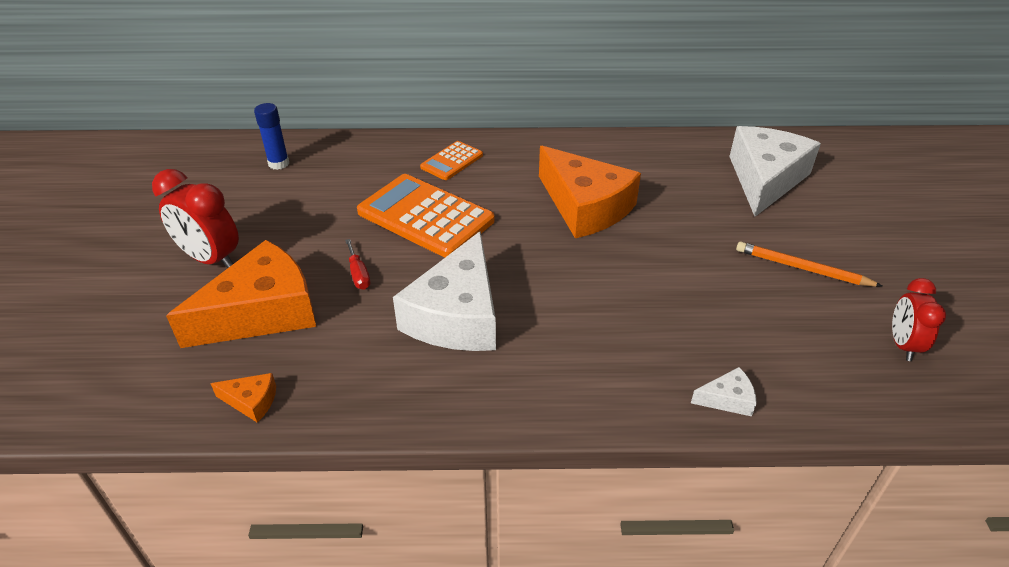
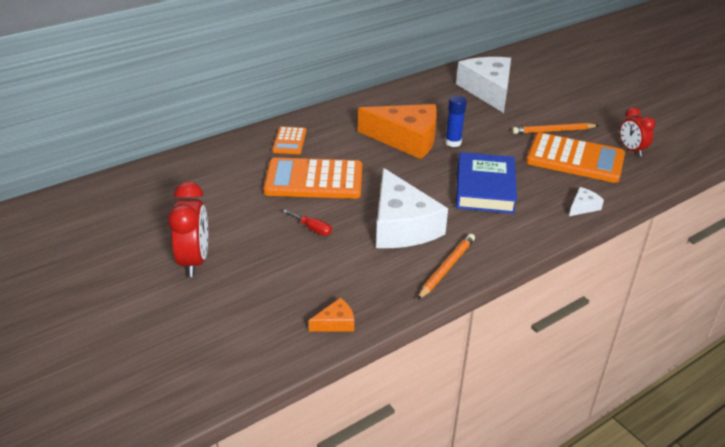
camera: 35 degrees left, 5 degrees down
(211, 259) = (194, 261): red clock -> red clock turned 90 degrees counterclockwise
(262, 312) = (276, 275): orange cheese -> none
(279, 164) = (161, 185): blue glue stick -> blue glue stick (453, 142)
(447, 396) = (446, 268): none -> orange pencil
(614, 310) = (485, 188): none -> blue book
(793, 322) = (575, 159): none -> orange calculator

